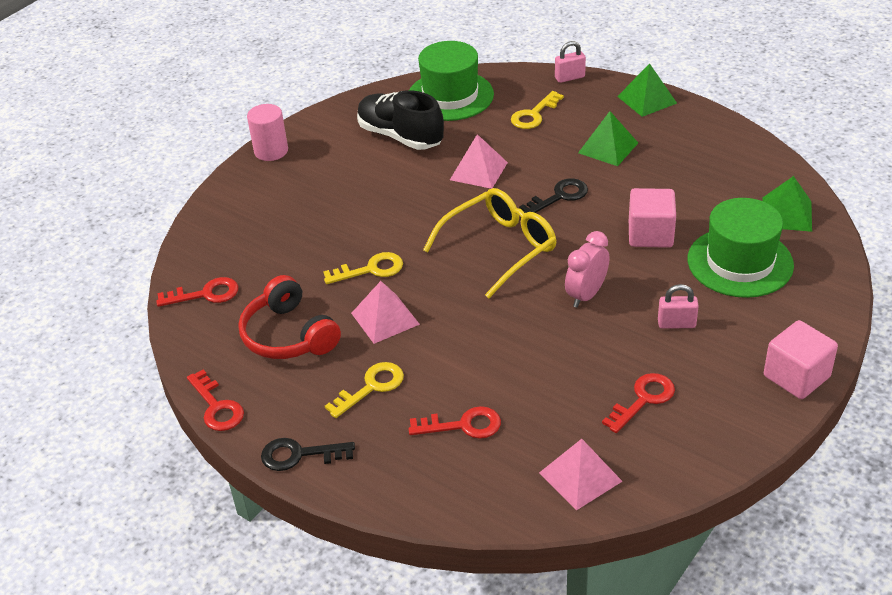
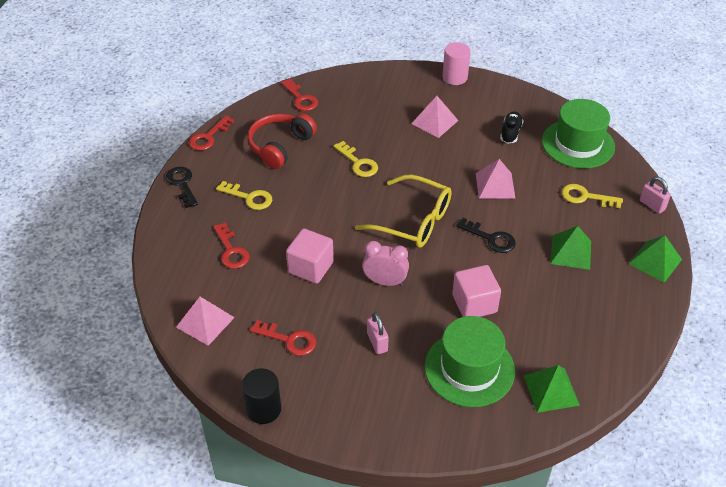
camera: 65 degrees right, 5 degrees up
(385, 318) = (314, 184): pink pyramid -> pink pyramid (434, 122)
(400, 136) = (510, 133): black shoe -> black shoe, size x0.54
(743, 446) = (263, 409): none -> black cylinder
(796, 376) = (349, 430): pink cube -> pink cube (311, 267)

